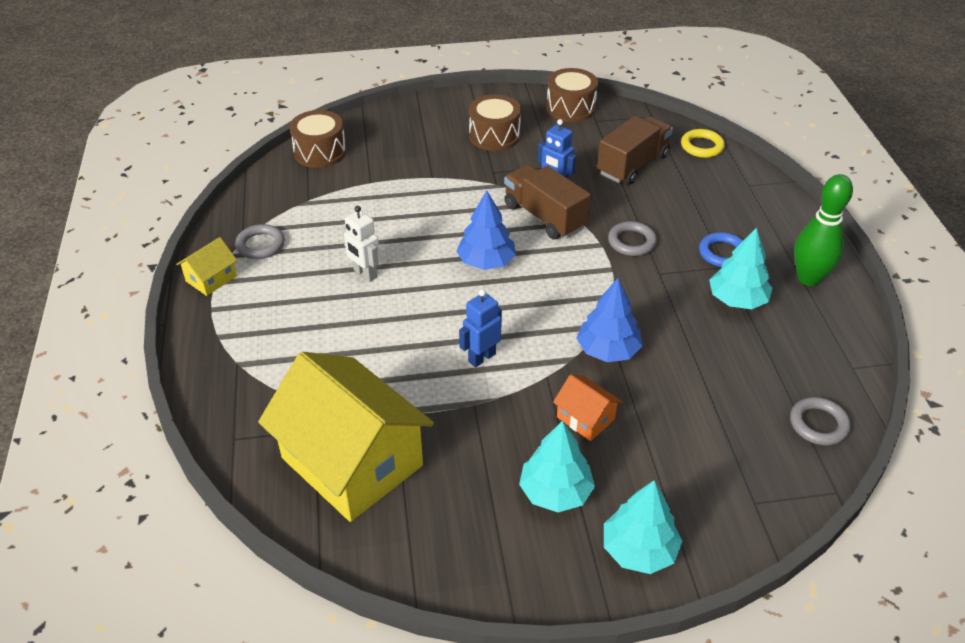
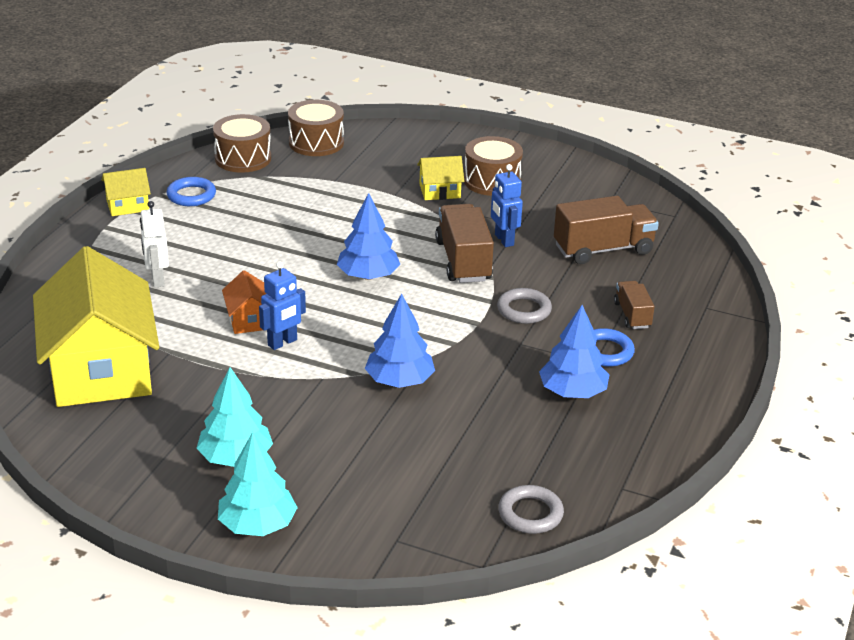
camera: 30 degrees right, 10 degrees down
(260, 245) = (191, 195): grey ring -> blue ring
(365, 274) = (253, 246): white robot -> white robot (157, 280)
(464, 160) = (439, 191): none -> yellow house
(481, 357) = (282, 343): blue robot -> blue robot turned 150 degrees clockwise
(570, 108) = (597, 182): brown drum -> brown drum (243, 158)
(585, 418) = (321, 420): orange house -> orange house (249, 320)
(702, 146) = (697, 258): yellow ring -> none
(708, 213) = (632, 315): none -> brown truck
(737, 300) = (572, 392): turquoise tree -> blue tree
(808, 278) = (670, 404): green bowling pin -> none

